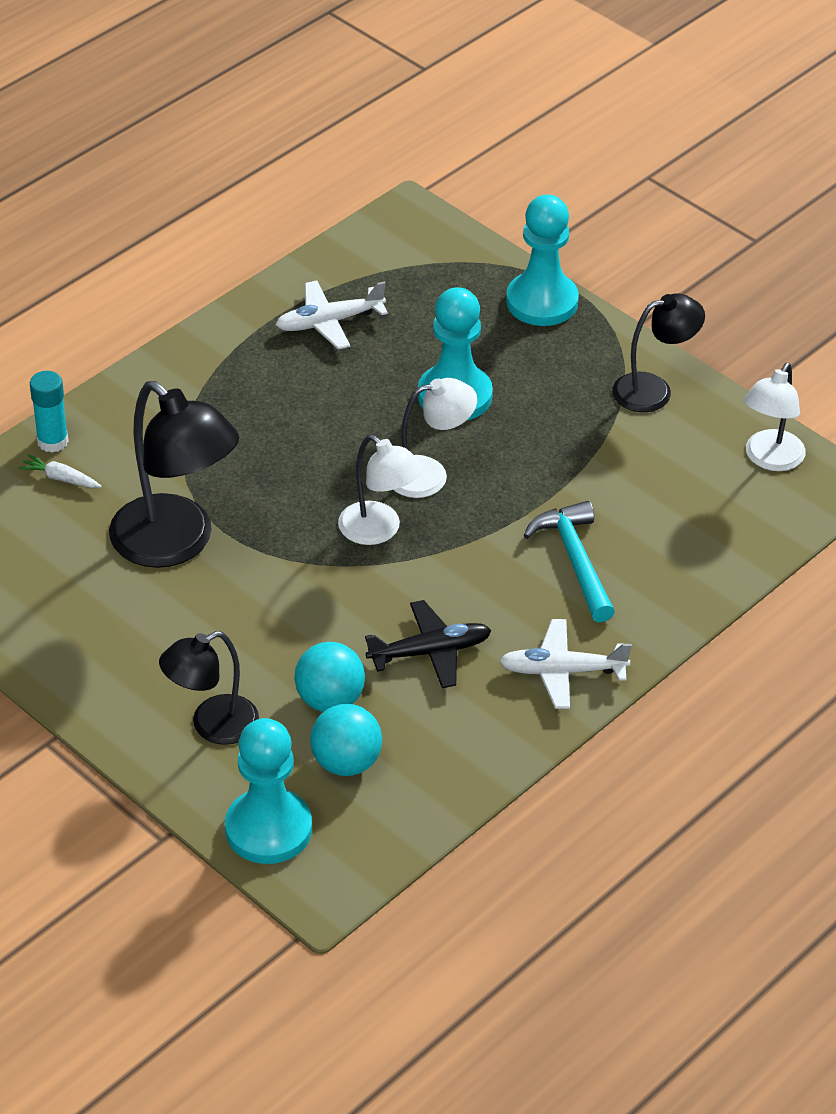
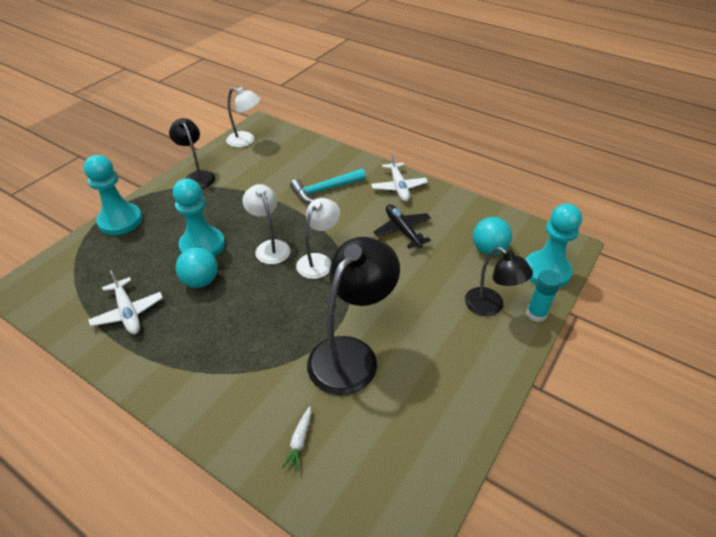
camera: 100 degrees left, 0 degrees up
(52, 441) = (258, 458): turquoise glue stick -> turquoise glue stick (536, 314)
(330, 700) = (450, 262): turquoise ball -> turquoise ball (201, 281)

